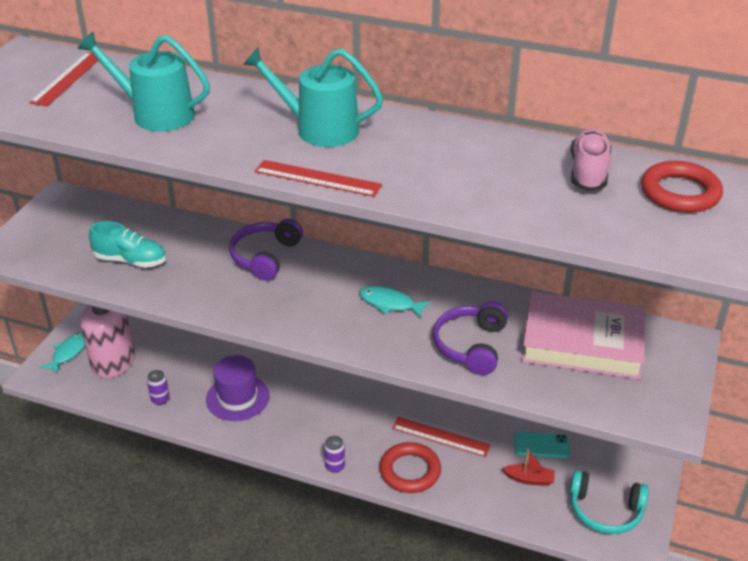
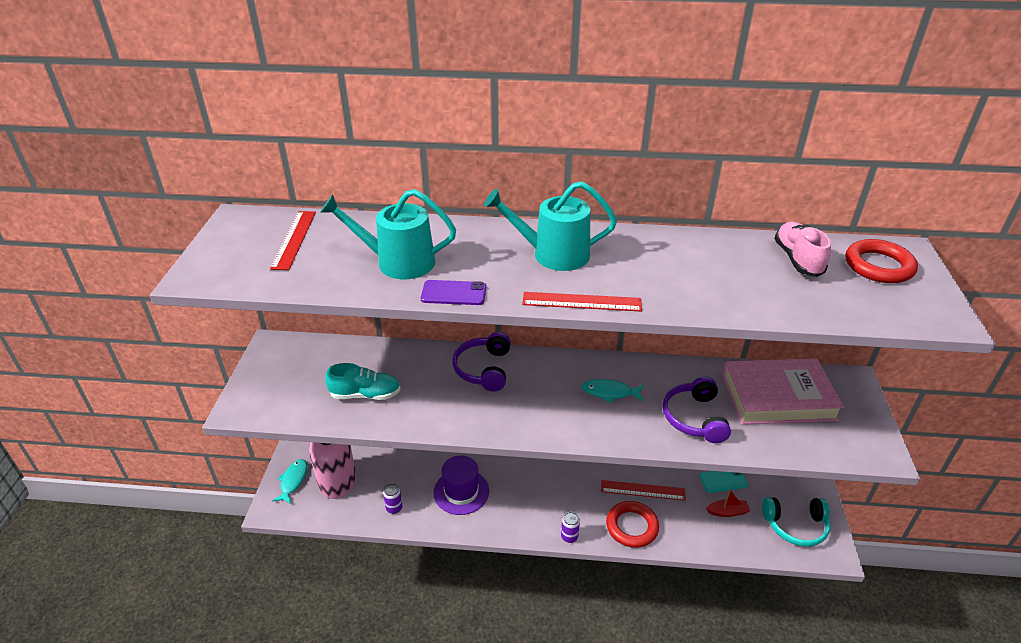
camera: 15 degrees left, 0 degrees up
(192, 151) = (453, 293): none -> purple phone

